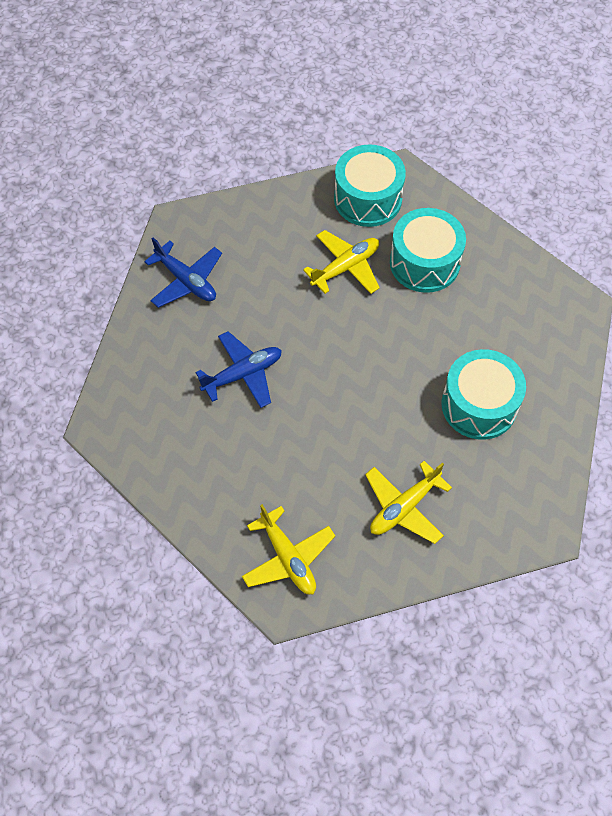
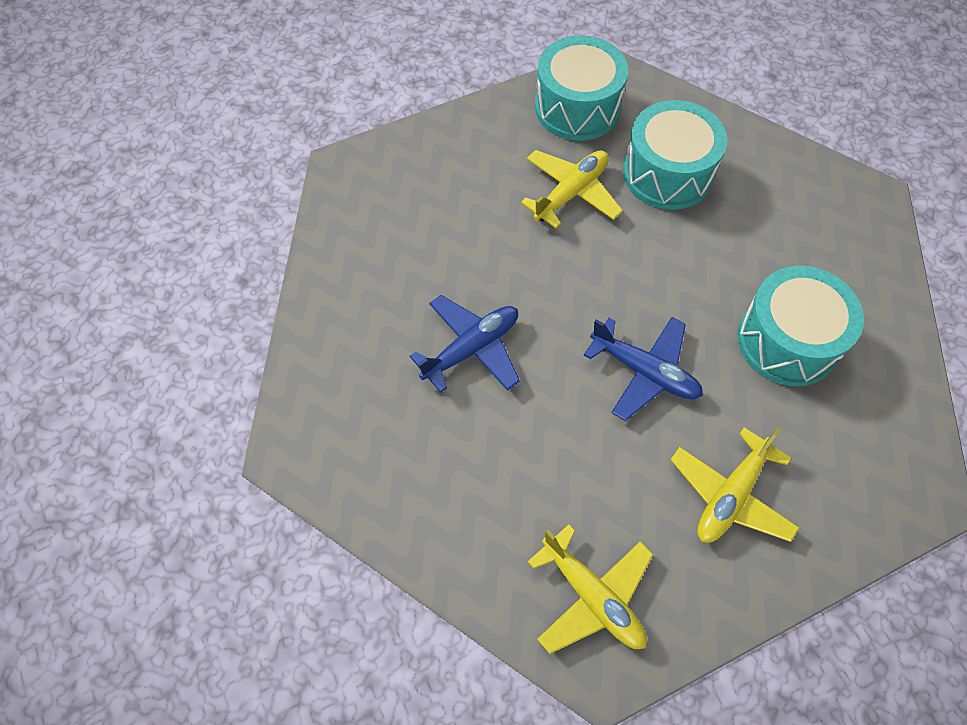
camera: 10 degrees left, 0 degrees up
(186, 281) = (371, 239): blue plane -> blue plane (644, 372)

